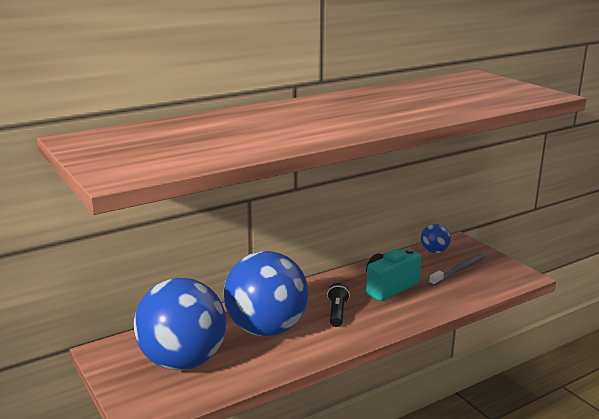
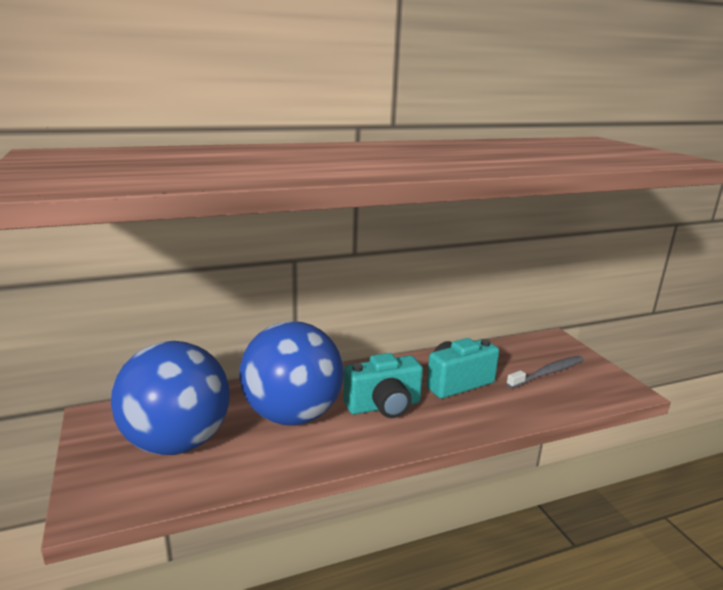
camera: 10 degrees right, 0 degrees up
(337, 312) = (384, 406): black flashlight -> turquoise camera
(434, 251) = (522, 347): blue ball -> none

